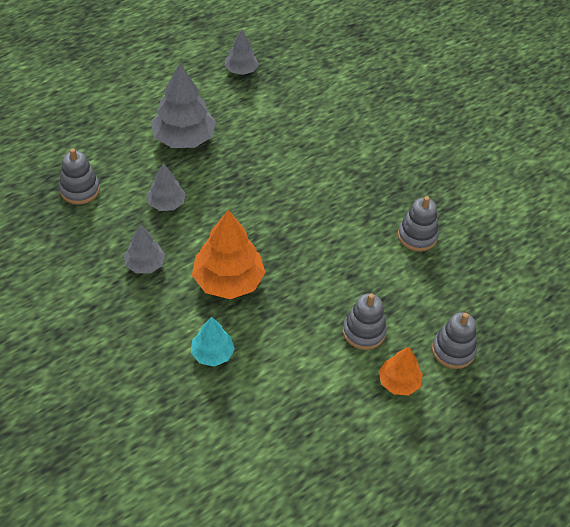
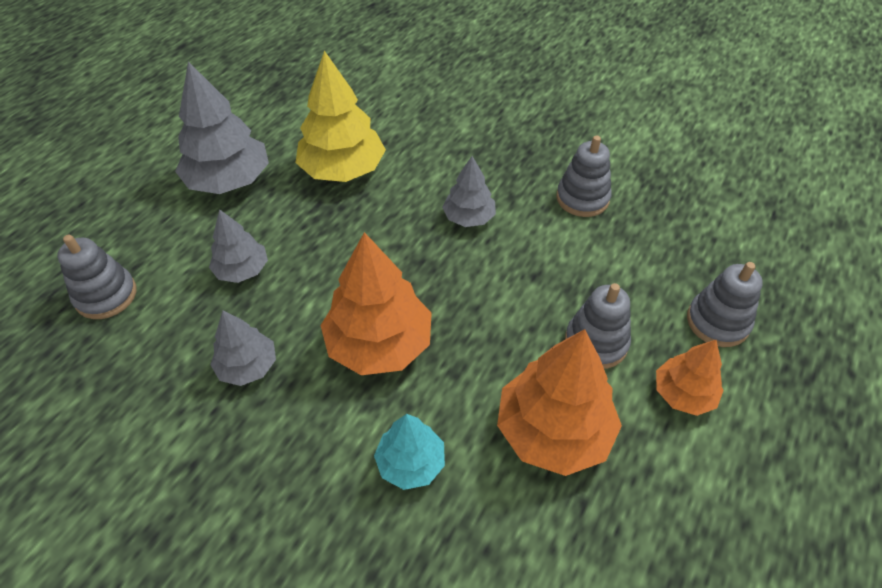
camera: 20 degrees left, 0 degrees up
(241, 70) = (266, 83): grey tree -> grey tree (469, 217)
(262, 156) = (342, 169): none -> yellow tree
(305, 370) = (553, 431): none -> orange tree

